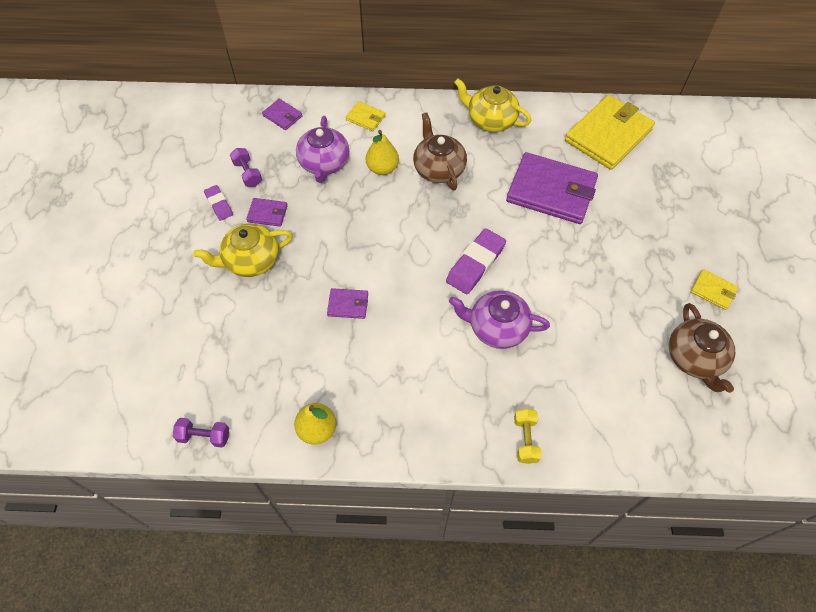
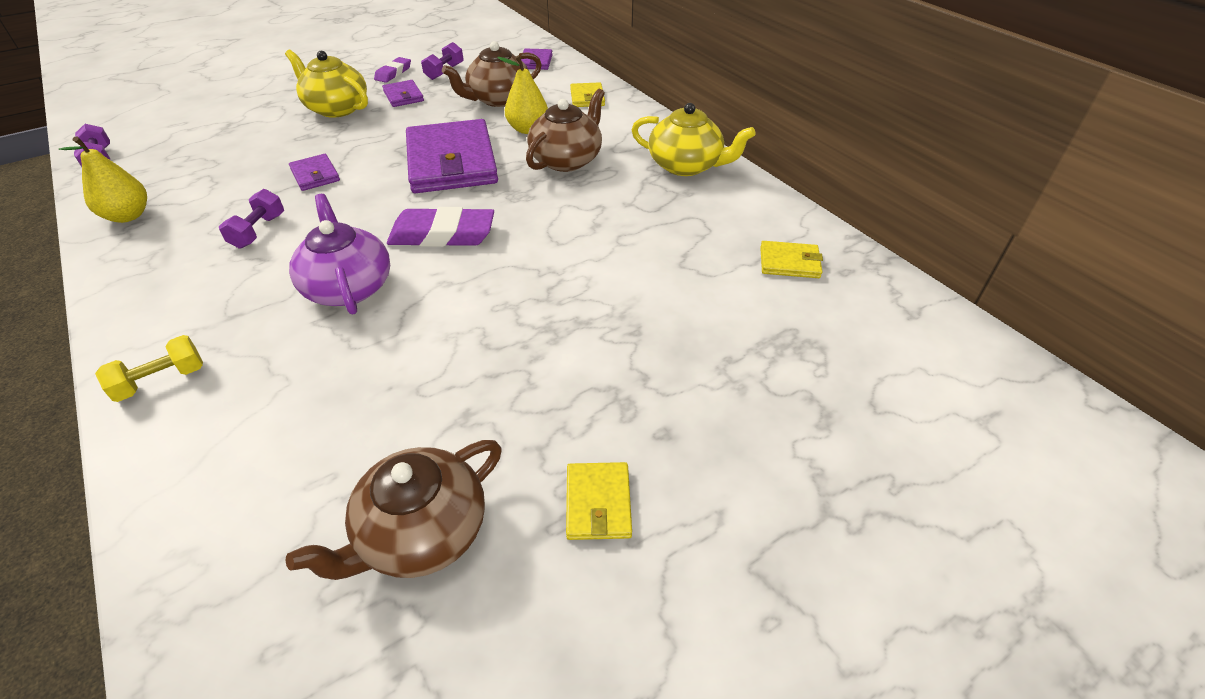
camera: 55 degrees right, 15 degrees down
(324, 163) = (498, 99): purple teapot -> brown teapot
(399, 356) = (258, 231): none -> purple dumbbell
(490, 120) = (686, 166): yellow teapot -> yellow teapot turned 120 degrees clockwise
(551, 191) = (625, 250): purple wallet -> purple wallet (451, 162)
(608, 135) = (789, 262): yellow wallet -> yellow wallet, size x0.45

